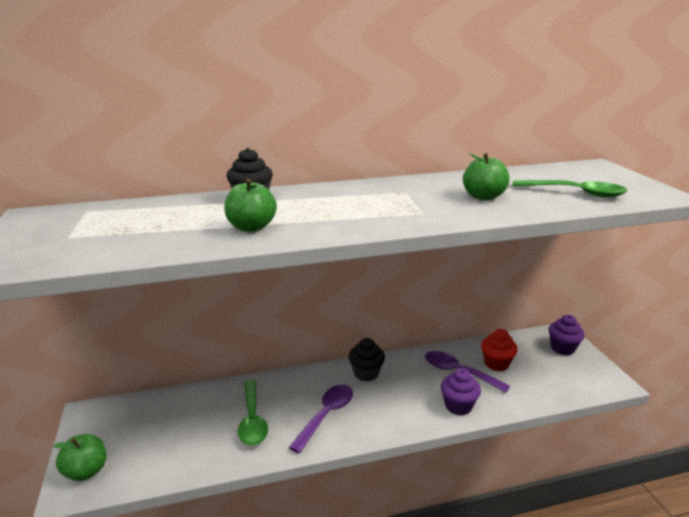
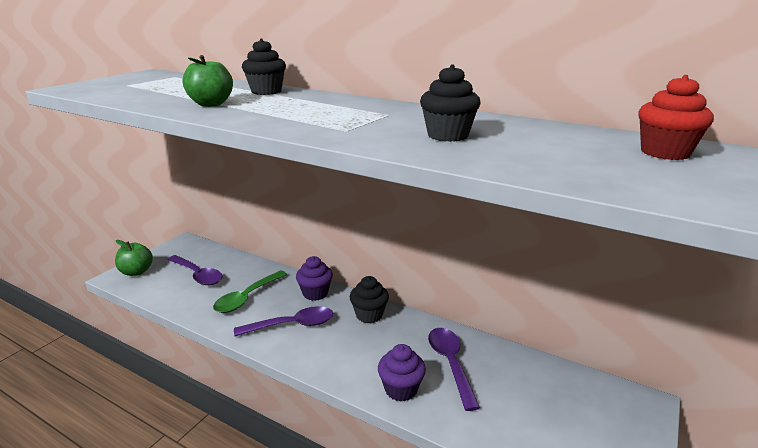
camera: 45 degrees right, 0 degrees up
(167, 432) = (198, 275): none -> purple spoon
(483, 197) = (447, 135): green apple -> black cupcake
(496, 363) = (504, 381): red cupcake -> red cupcake (665, 152)
(562, 348) = (618, 418): purple cupcake -> purple cupcake (315, 293)
(575, 193) = (576, 162): green spoon -> none

